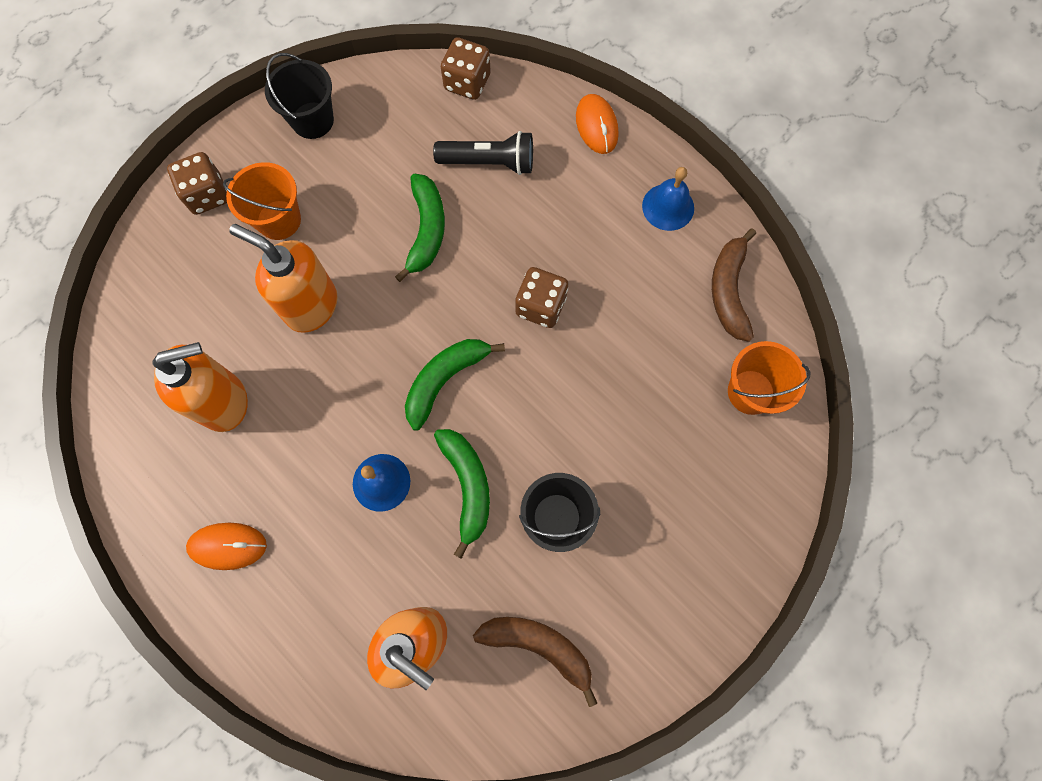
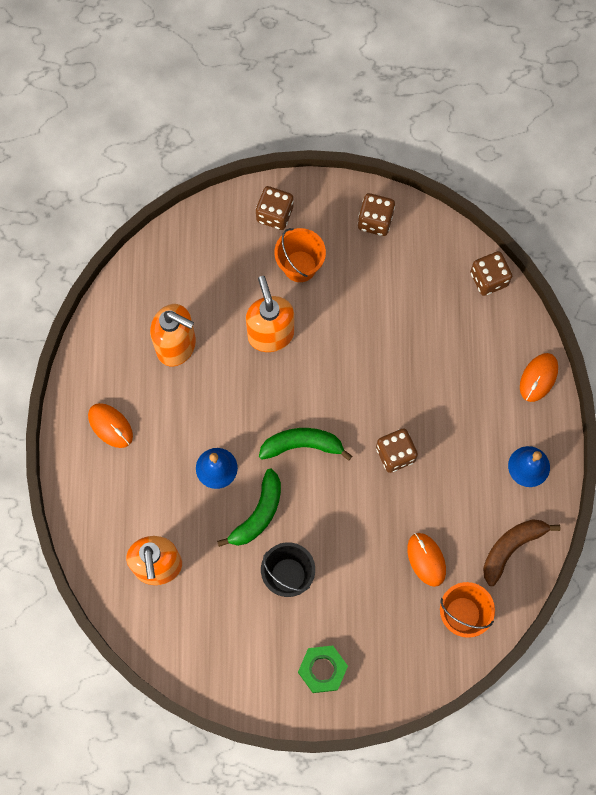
camera: 45 degrees right, 0 degrees up
(312, 120) = (375, 221): black bucket -> brown dice
(426, 230) = (375, 349): green banana -> none
(489, 162) = (452, 341): black flashlight -> none
(539, 646) = (214, 629): brown banana -> none
(667, 374) = (426, 559): none -> orange mouse
(682, 576) = (322, 669): none -> green nut

